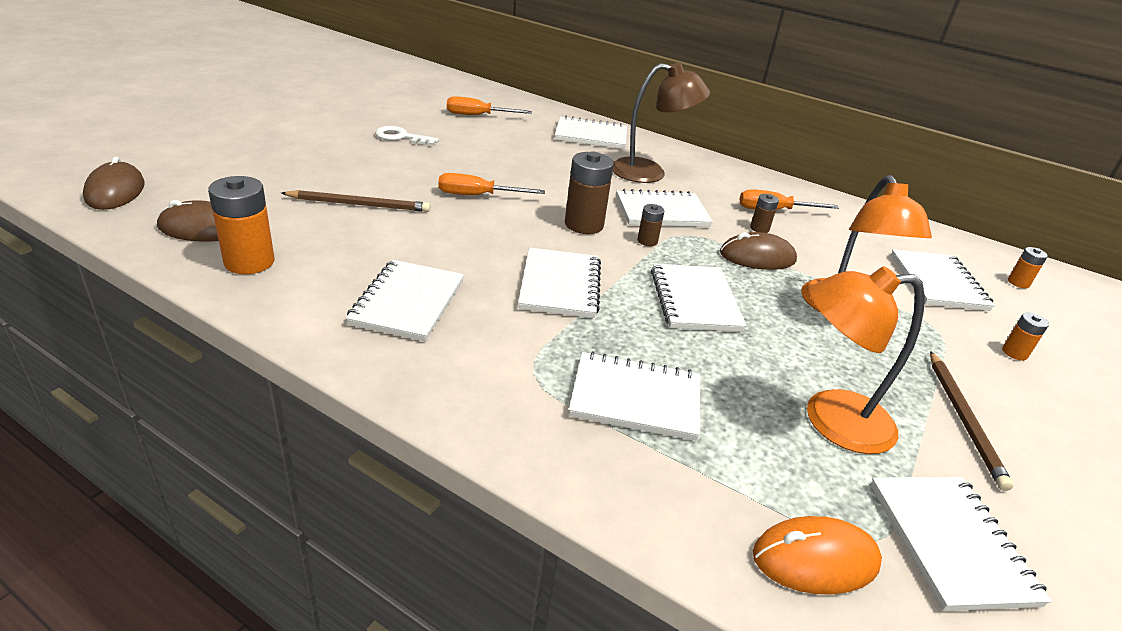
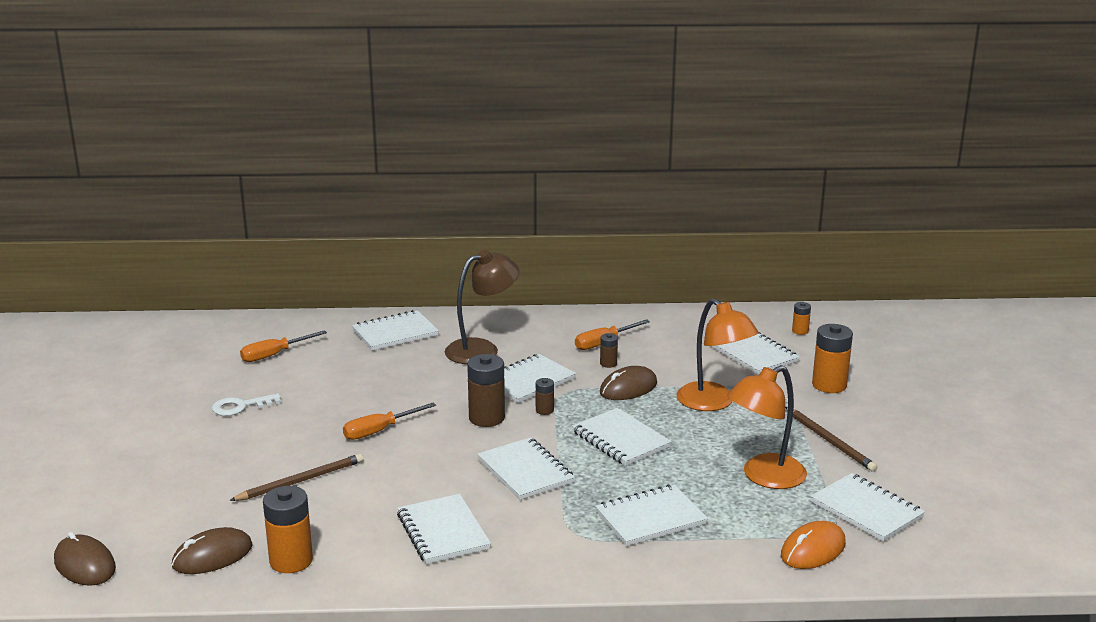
camera: 30 degrees left, 10 degrees down
(1014, 353) = (829, 385): orange battery -> orange battery, size x1.94

